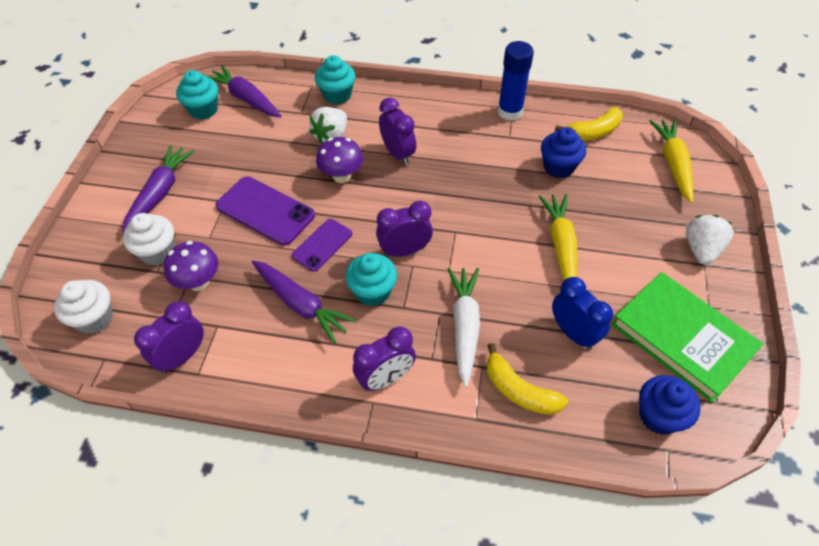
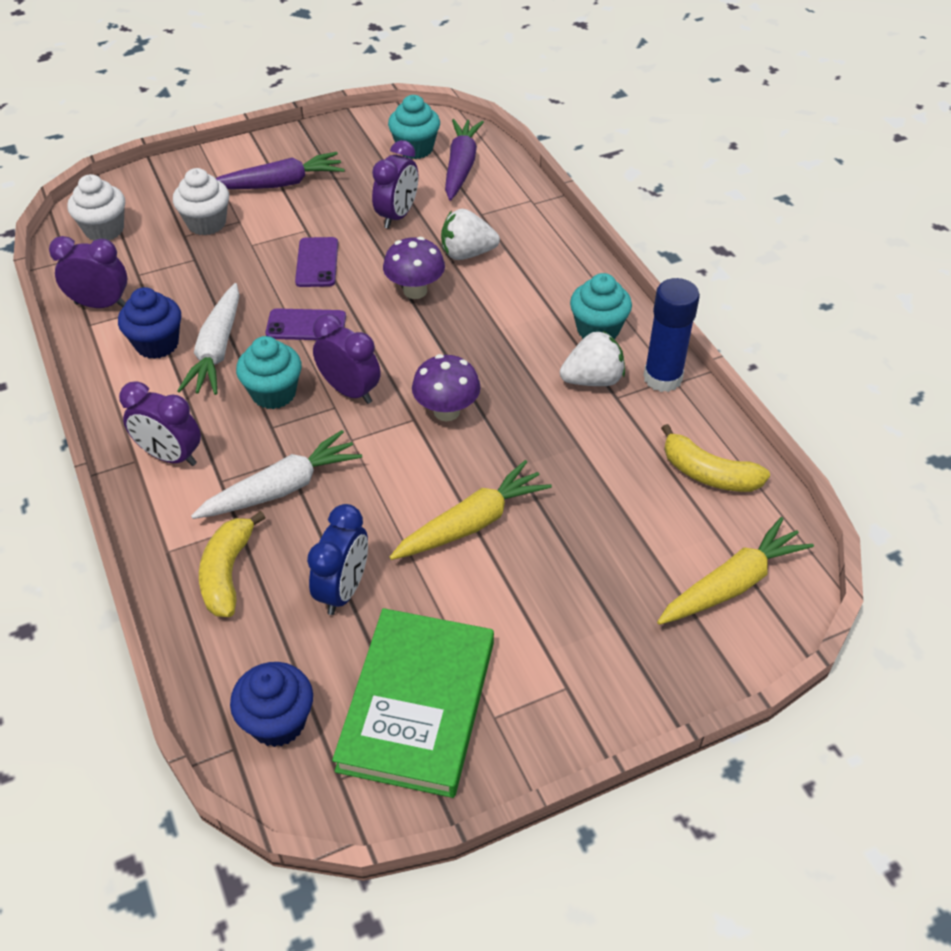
camera: 55 degrees right, 5 degrees down
(198, 282) = (191, 268): purple mushroom -> purple mushroom (446, 411)
(265, 211) = (317, 262): purple phone -> purple phone, size x0.62
(301, 304) = (217, 349): purple carrot -> white carrot
(337, 95) = (536, 225): turquoise cupcake -> turquoise cupcake (598, 330)
(398, 154) = (491, 316): purple clock -> purple clock (397, 216)
(558, 167) = (607, 466): blue cupcake -> blue cupcake (157, 344)
(701, 249) = (591, 674): white strawberry -> white strawberry (592, 380)

